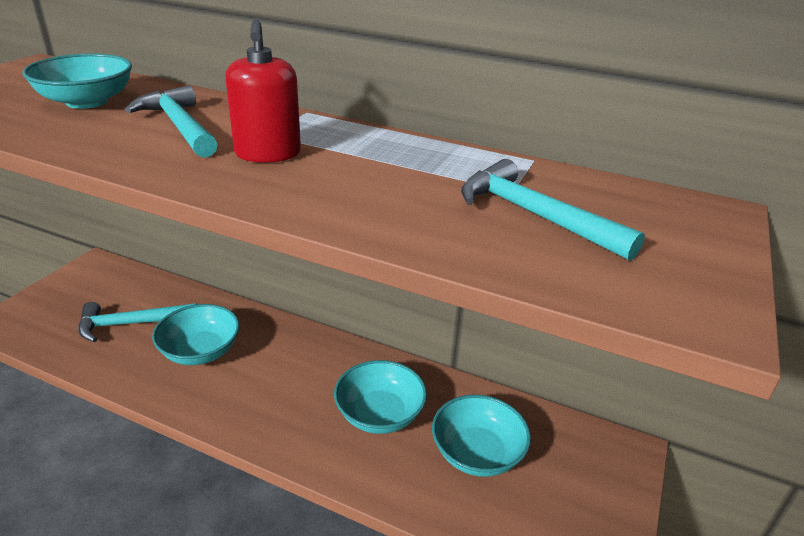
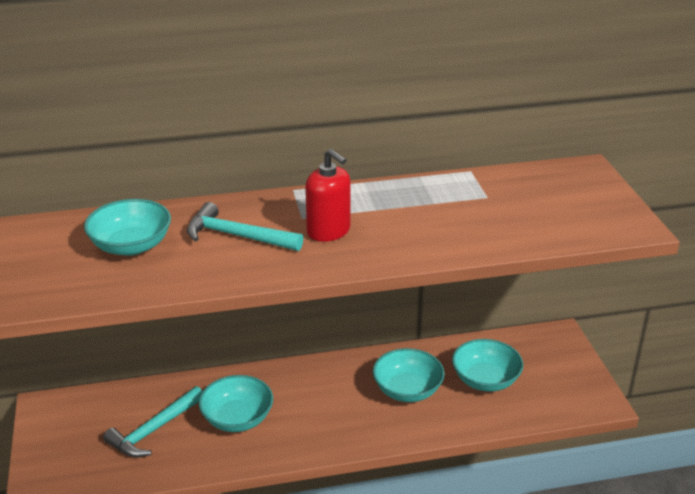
camera: 35 degrees left, 0 degrees up
(534, 215) = (516, 208): turquoise hammer -> none

